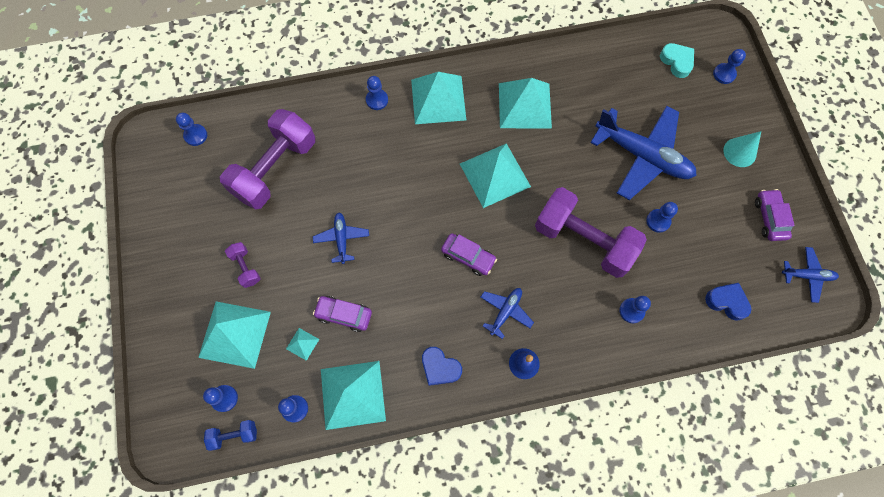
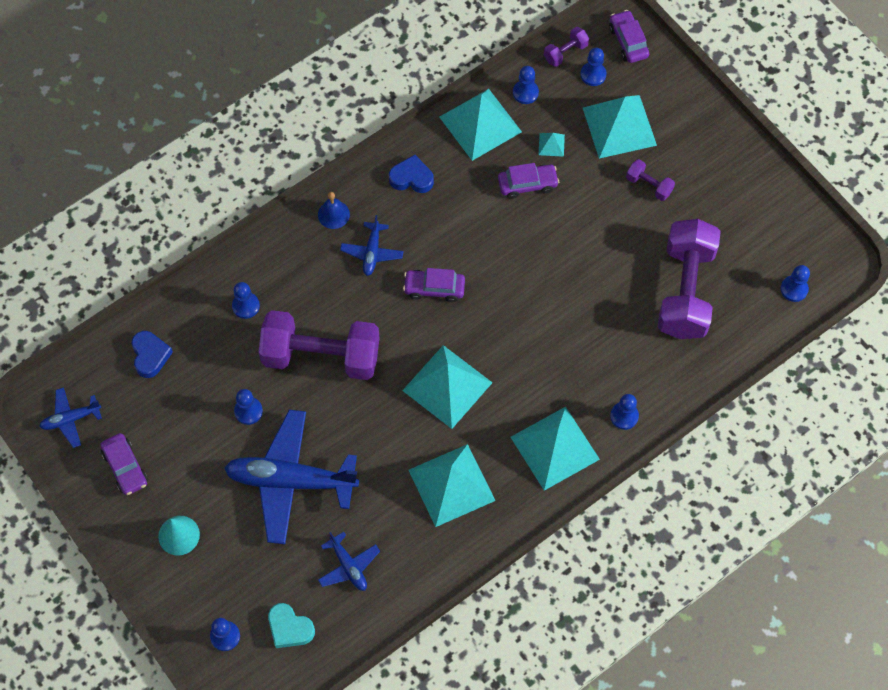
camera: 155 degrees right, 5 degrees down
(171, 419) = (628, 41): none -> purple car
(234, 435) = (565, 52): blue dumbbell -> purple dumbbell
(342, 239) = (571, 251): blue plane -> blue plane (348, 566)
(727, 302) = (150, 355): blue heart -> blue heart turned 105 degrees counterclockwise

